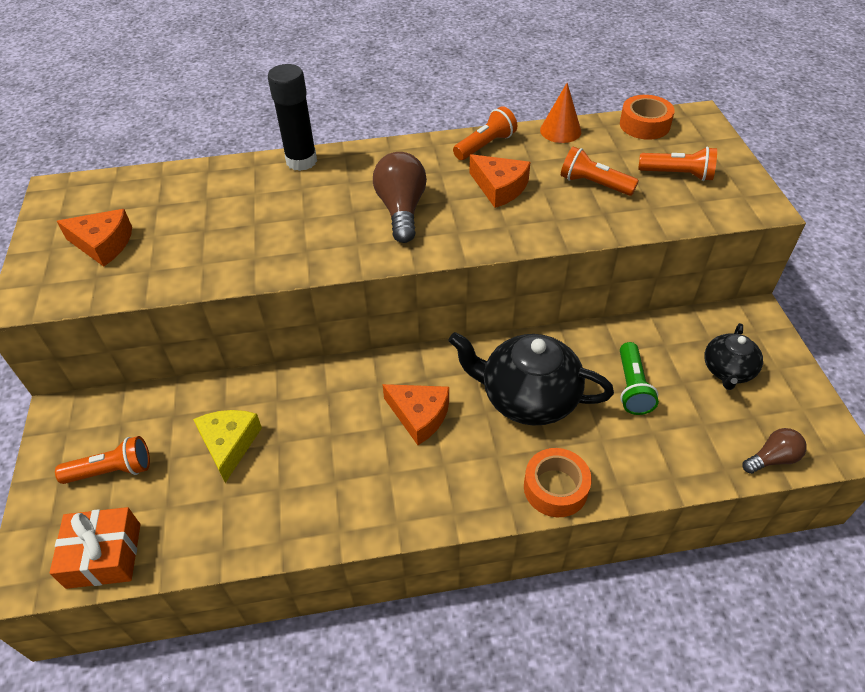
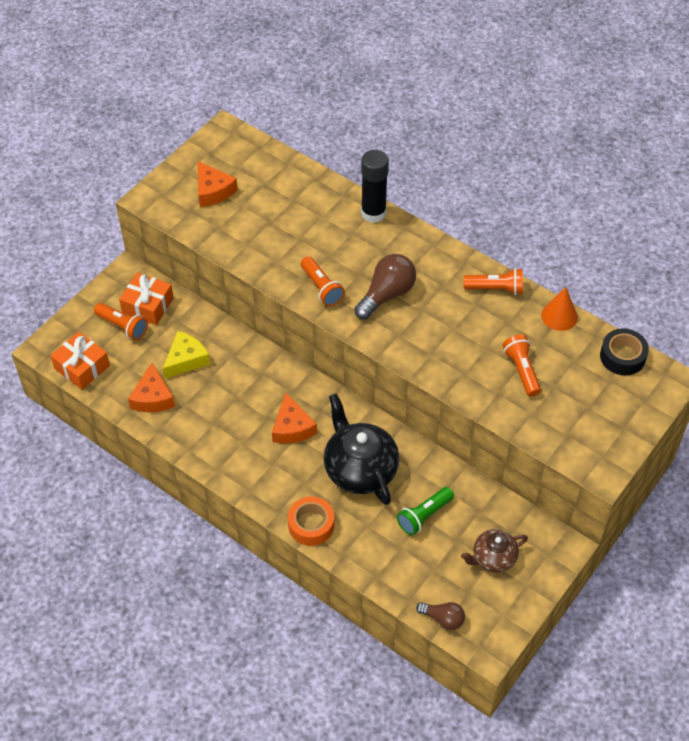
camera: 45 degrees right, 5 degrees up
(121, 427) = (148, 305): none -> orange gift
(499, 187) = (462, 326): orange cheese -> orange cheese (153, 397)
(644, 125) = (622, 356): orange tape -> black tape
(677, 174) = (584, 408): orange flashlight -> orange flashlight (321, 288)
(727, 370) = (493, 558): black teapot -> brown teapot

